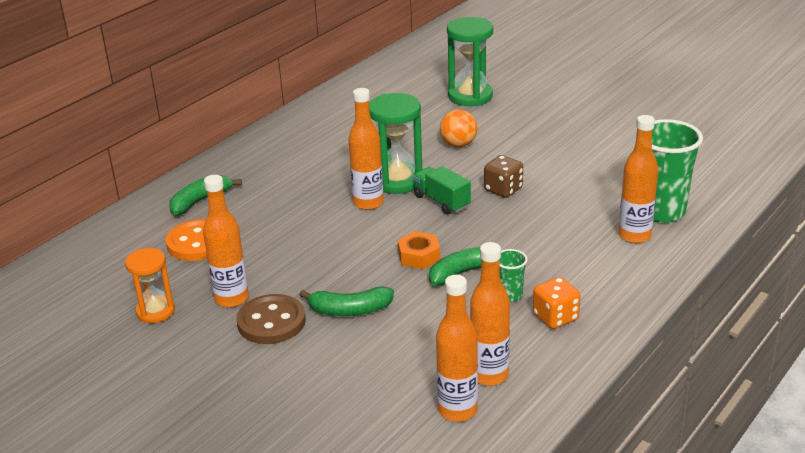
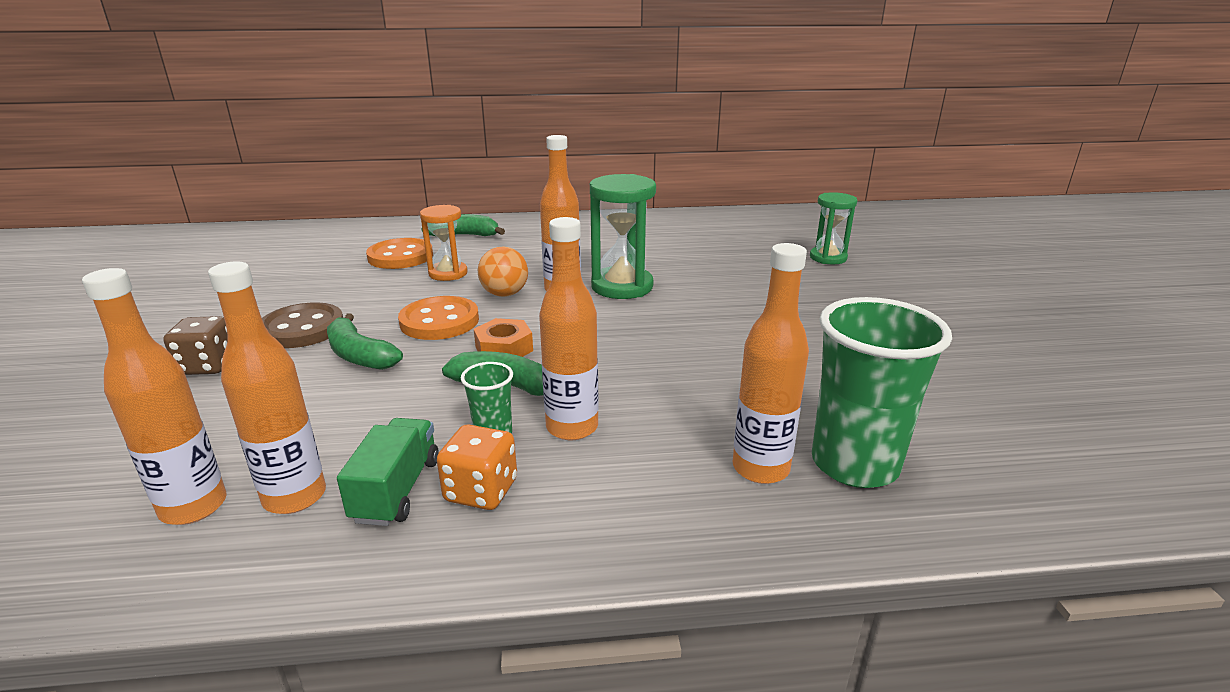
camera: 45 degrees right, 5 degrees down
(155, 311) = (276, 281): orange hourglass -> orange hourglass (448, 273)
(231, 299) = (326, 299): orange bottle -> orange bottle (572, 427)
(344, 265) = (439, 321): none -> orange button
(441, 201) = (622, 319): green truck -> green truck (397, 490)
(458, 144) = (737, 286): orange ball -> orange ball (504, 294)
(470, 96) = (828, 258): green hourglass -> green hourglass, size x0.64
(503, 189) = (701, 339): brown dice -> brown dice (208, 366)

